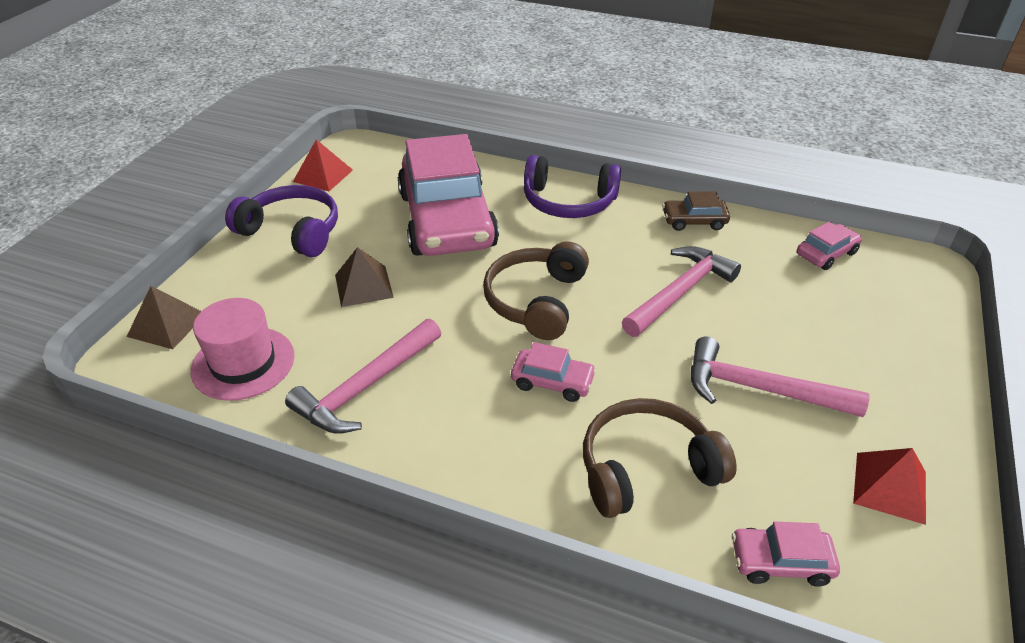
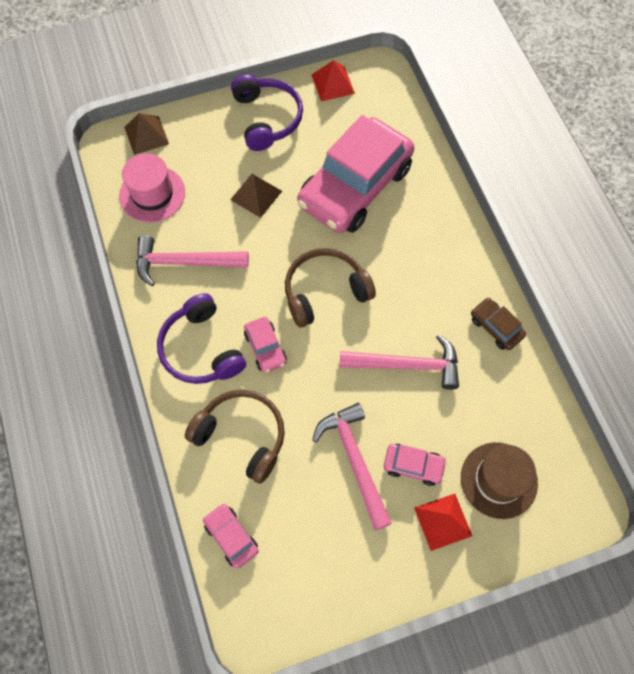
camera: 50 degrees right, 25 degrees up
(568, 202) = (442, 238): purple headphones -> purple headphones (201, 349)
(826, 254) = (537, 431): pink car -> pink car (413, 466)
(861, 302) = (498, 480): none -> brown hat
(890, 487) = (331, 570): red pyramid -> red pyramid (443, 521)

